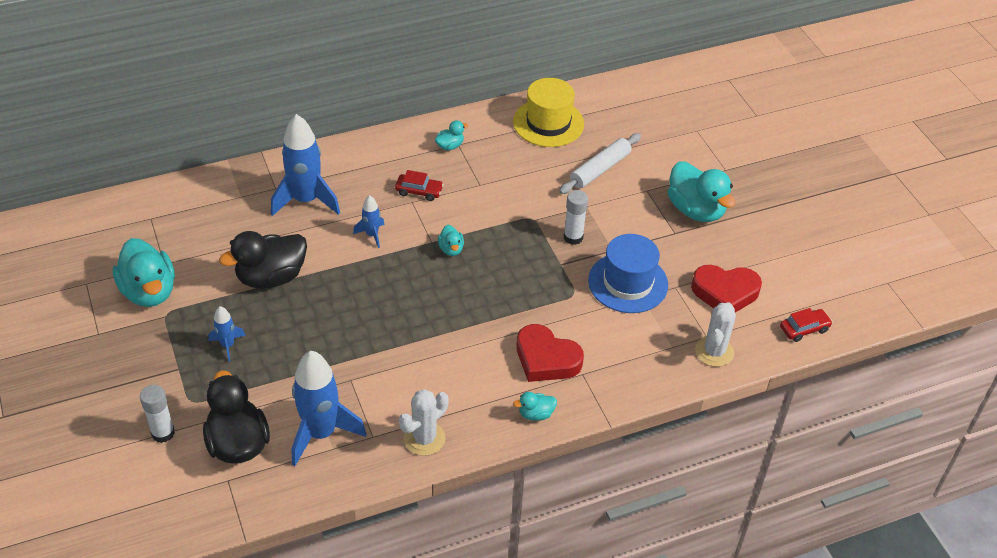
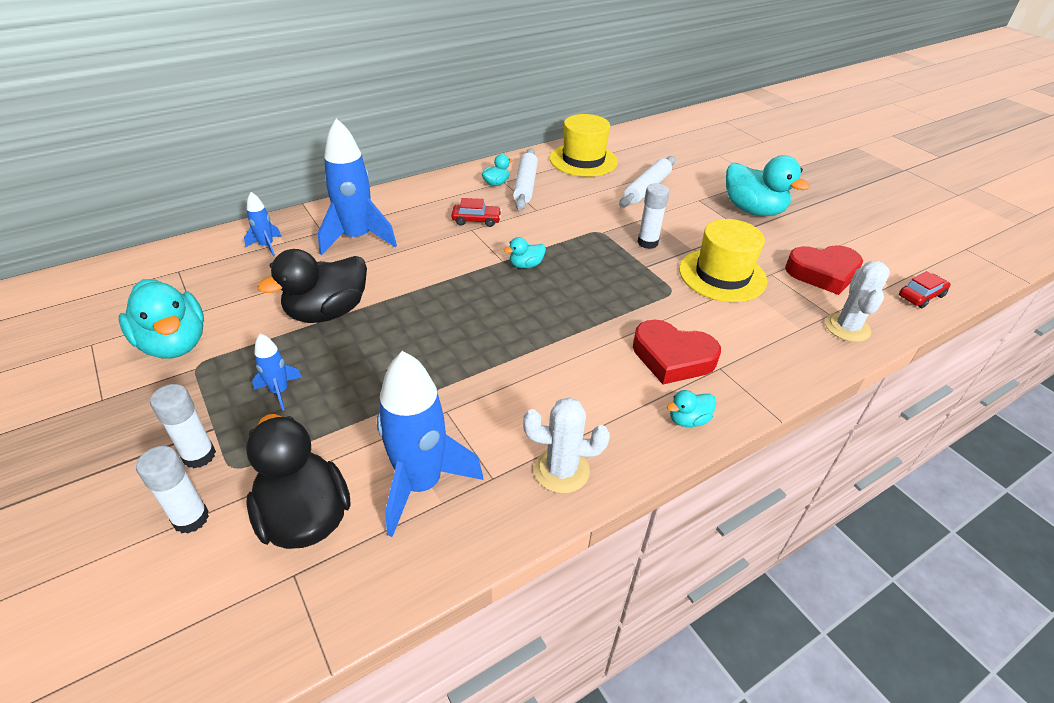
camera: 10 degrees left, 5 degrees down
(168, 389) = (199, 456): none -> white glue stick
(372, 235) = (436, 261): blue rocket -> blue rocket (267, 246)
(424, 438) = (561, 470): white cactus -> white cactus turned 60 degrees clockwise
(451, 249) = (526, 265): turquoise duck -> turquoise duck turned 90 degrees clockwise
(478, 152) = (525, 185): none -> white rolling pin
(628, 283) = (722, 275): blue hat -> yellow hat

